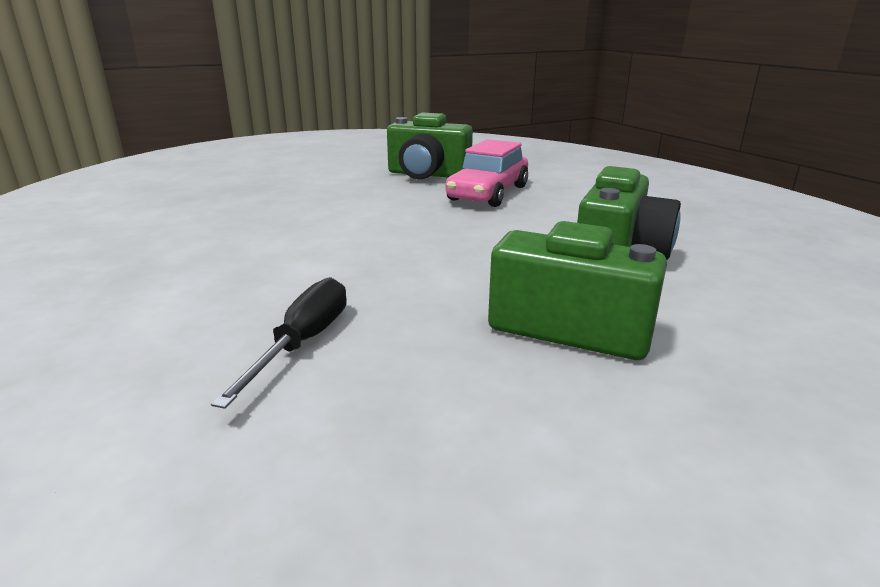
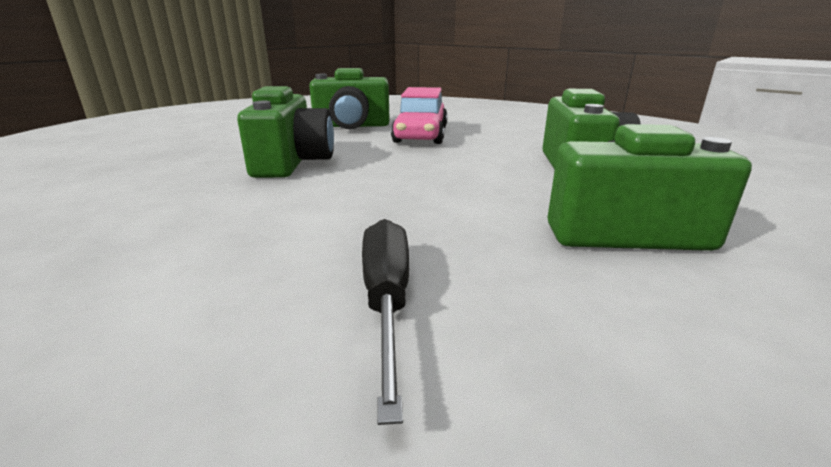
camera: 20 degrees left, 0 degrees up
(335, 211) = (292, 163): none -> green camera

